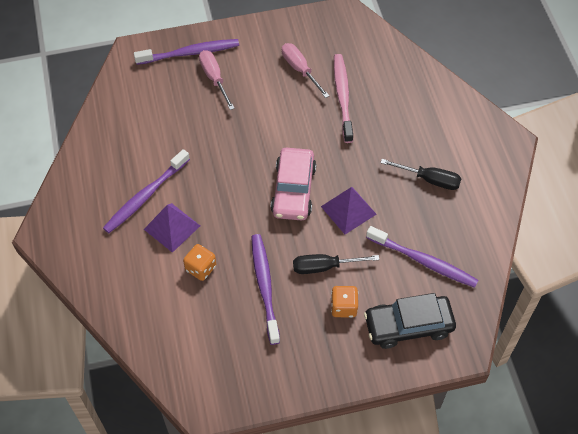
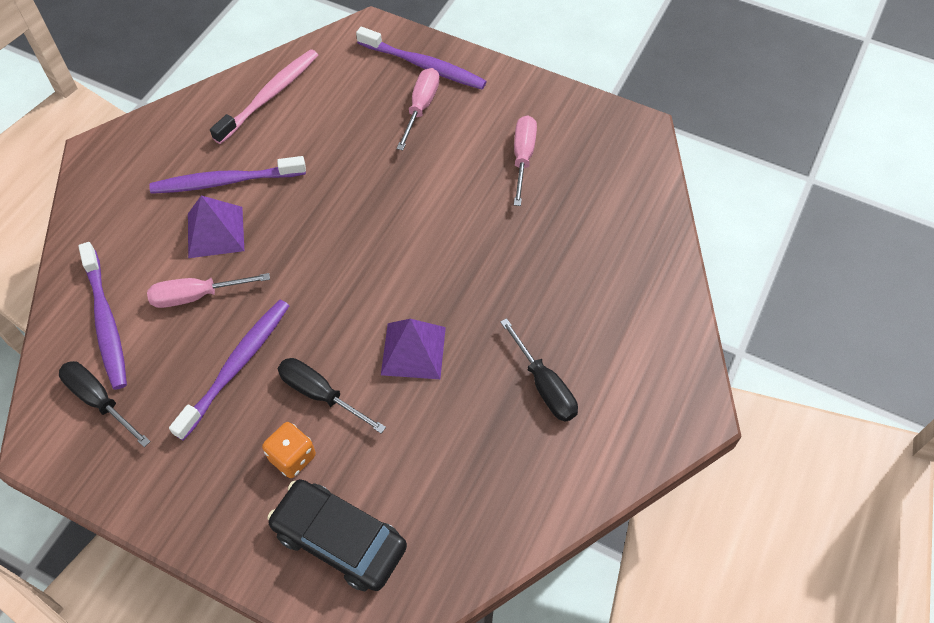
camera: 40 degrees right, 0 degrees up
(201, 268) = (196, 296): orange dice -> pink screwdriver
(209, 360) = (99, 401): none -> black screwdriver
(293, 190) = (377, 283): pink car -> none
(342, 97) = (539, 219): pink toothbrush -> pink toothbrush (269, 96)
(423, 261) = (436, 477): purple toothbrush -> purple toothbrush (106, 321)

